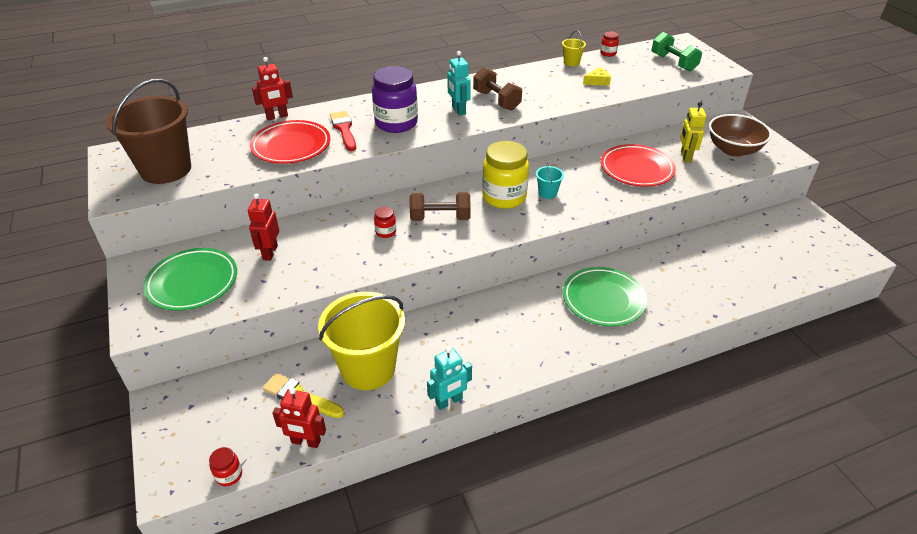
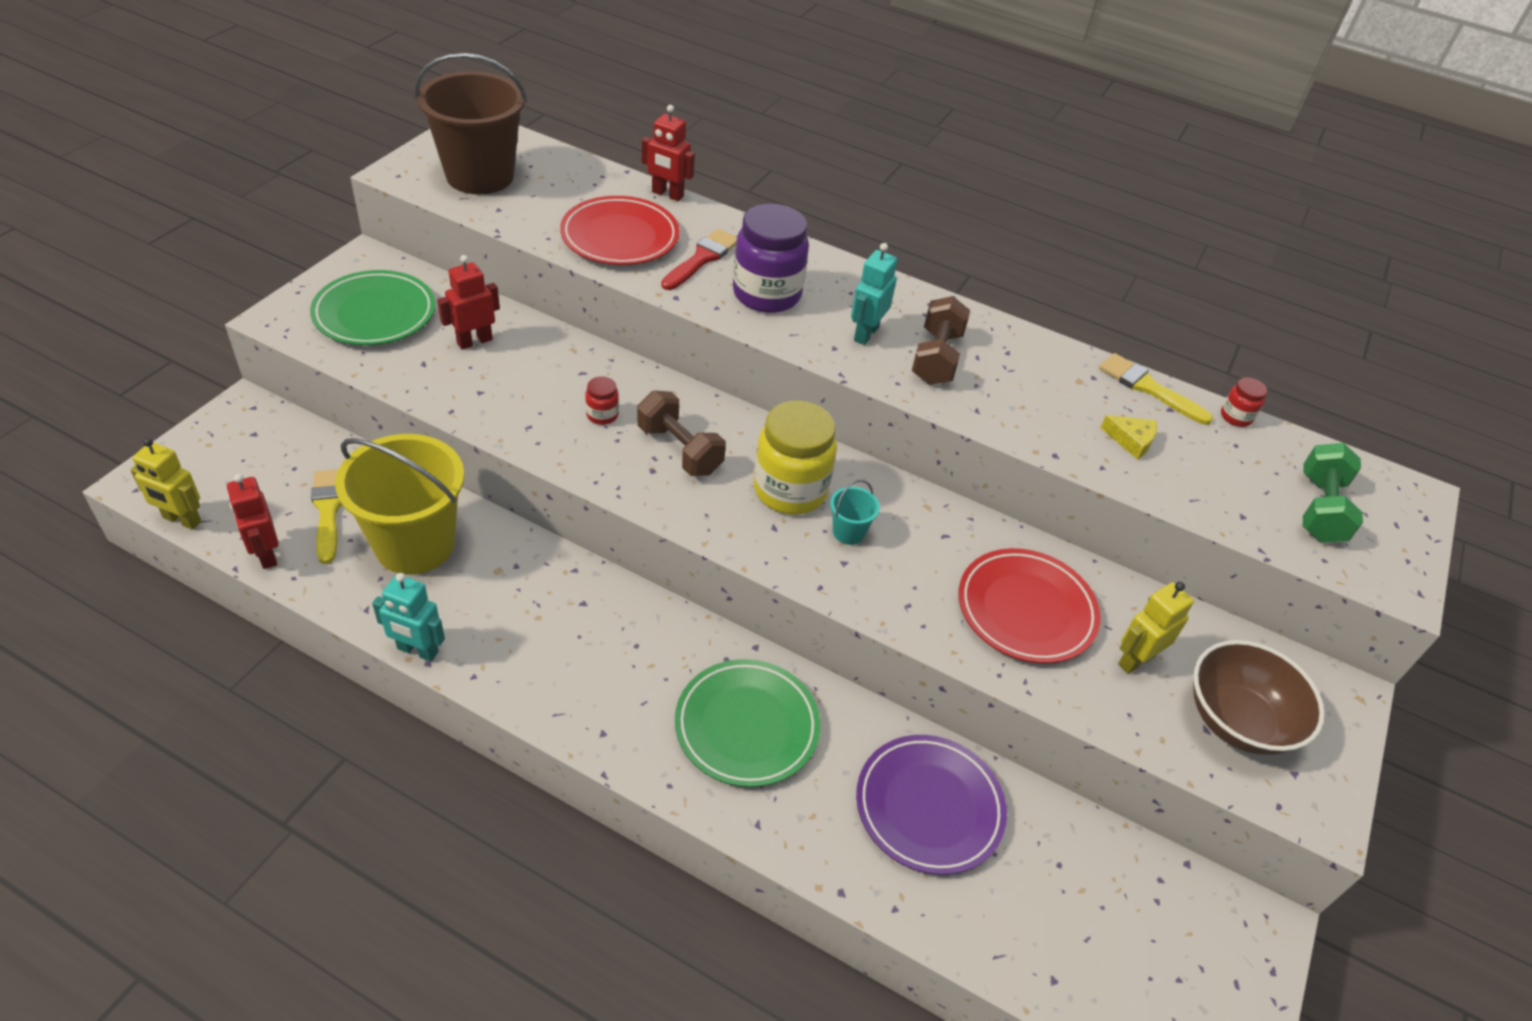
camera: 45 degrees right, 5 degrees up
(229, 475) = (182, 520): red jar -> yellow robot
(571, 62) = (1148, 388): yellow bucket -> yellow brush
(690, 266) = (929, 807): none -> purple plate

